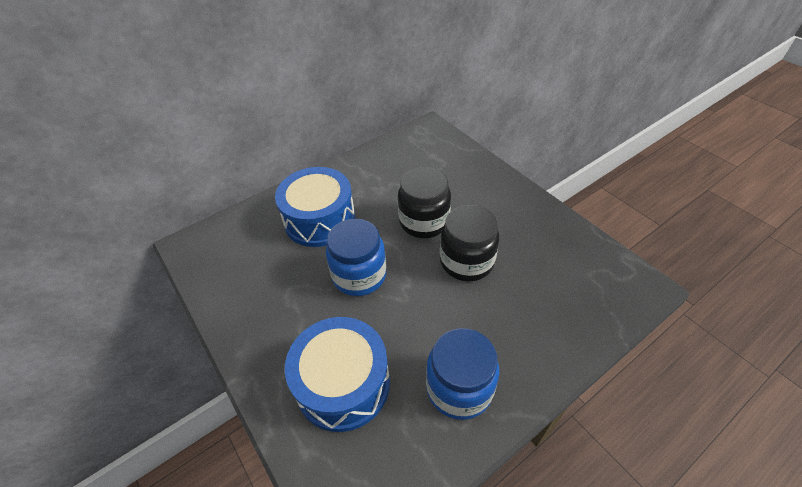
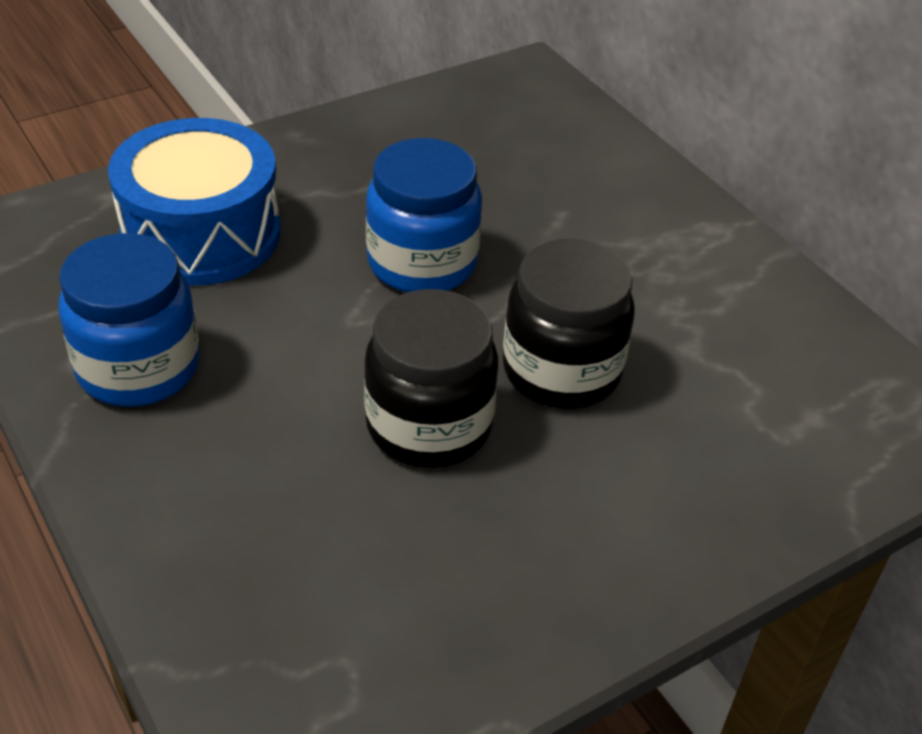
camera: 90 degrees right, 5 degrees down
(320, 219) = (580, 217): blue drum -> none

